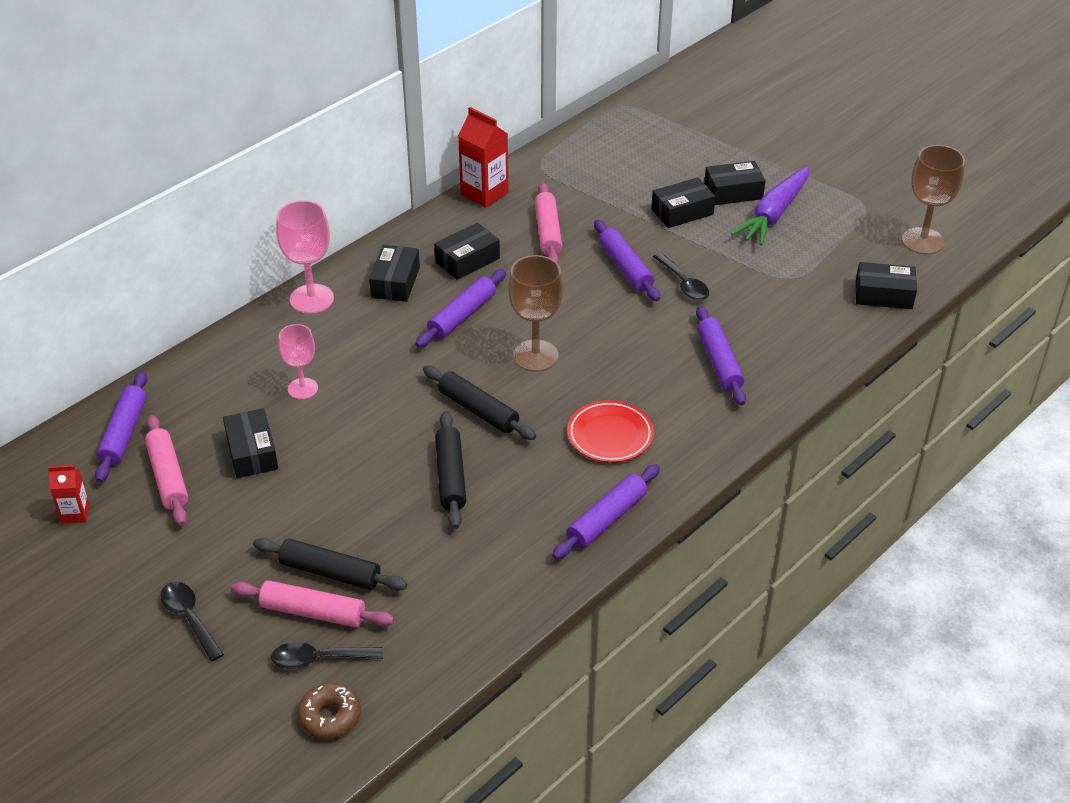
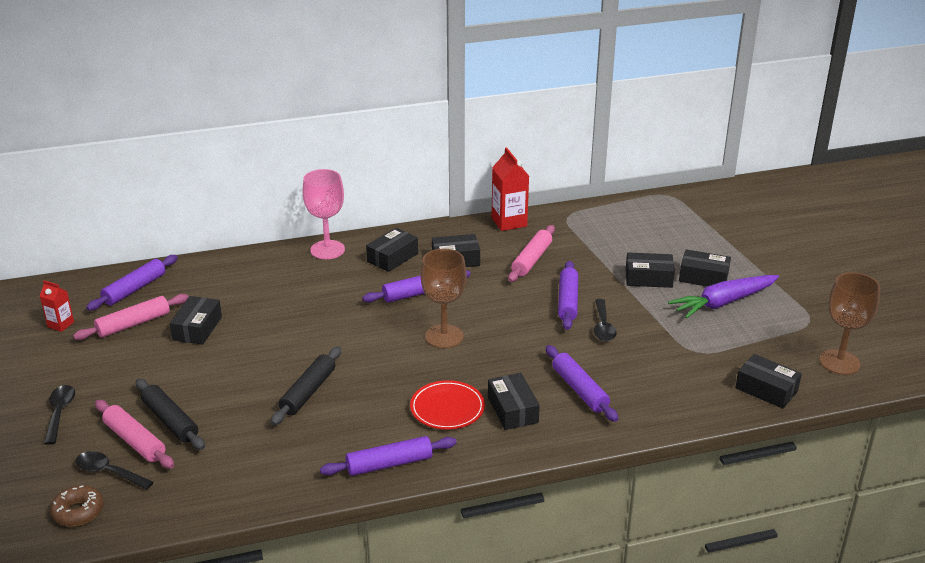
camera: 30 degrees right, 10 degrees down
(168, 477) = (133, 324): pink rolling pin -> pink rolling pin turned 45 degrees clockwise
(302, 388) = (267, 301): pink goblet -> none
(478, 410) = (368, 357): black rolling pin -> none
(674, 410) = (512, 410): none -> black box
(719, 362) = (580, 390): purple rolling pin -> purple rolling pin turned 45 degrees counterclockwise

